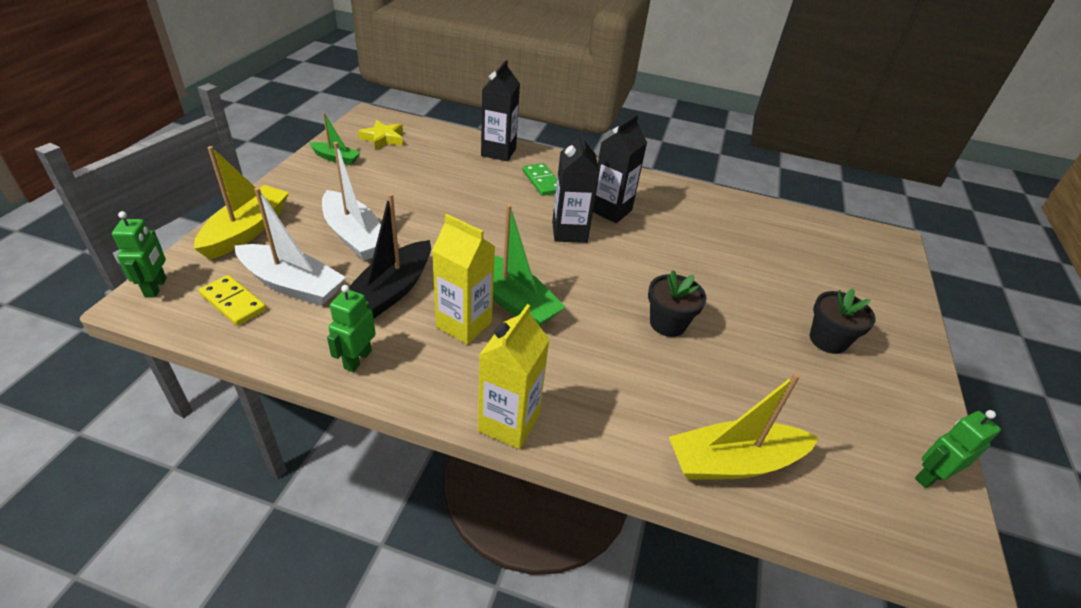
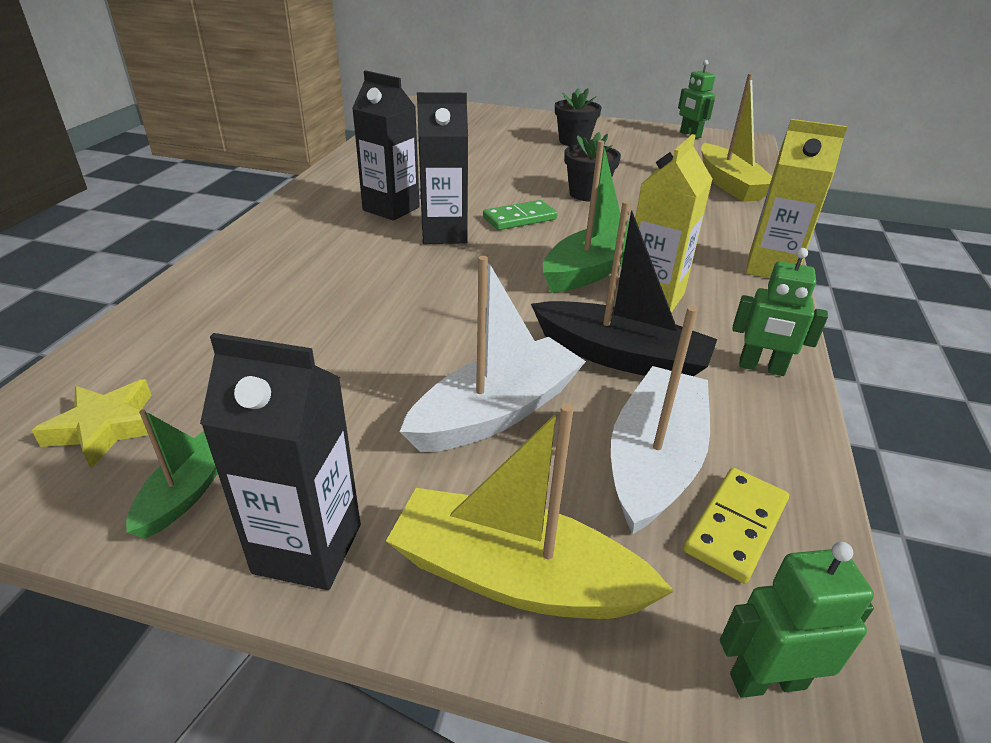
camera: 90 degrees left, 5 degrees down
(498, 152) = (212, 286): black carton -> black carton (308, 548)
(542, 181) = (316, 250): green domino -> green domino (520, 218)

